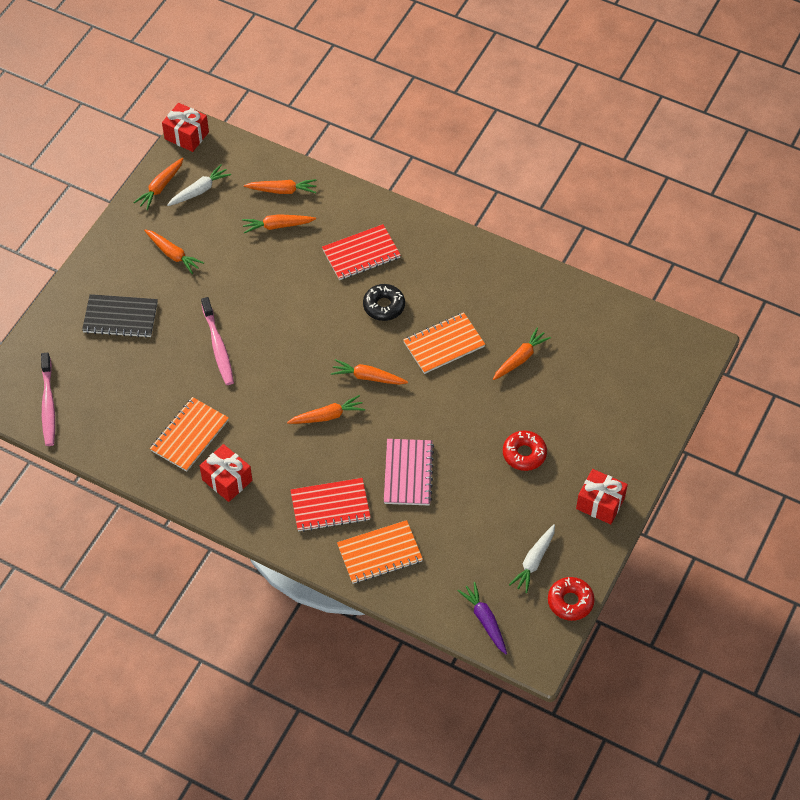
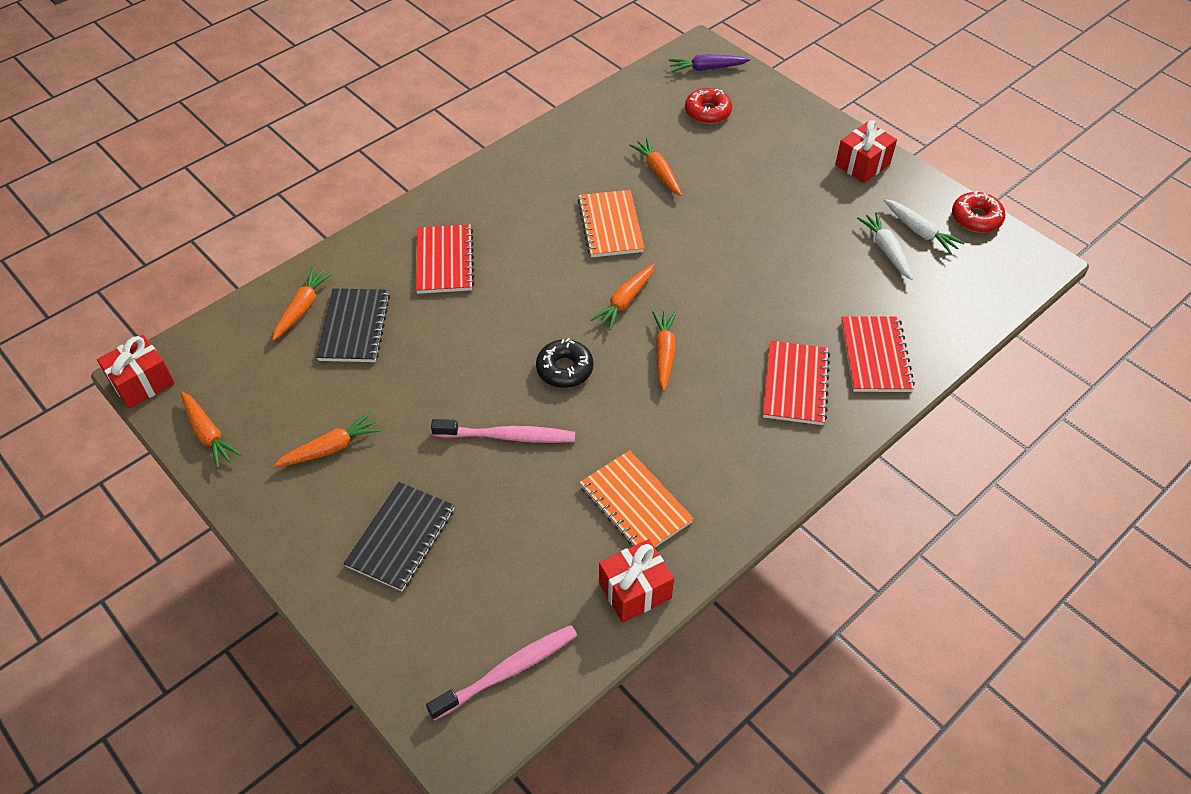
camera: 70 degrees left, 5 degrees down
(48, 404) = (507, 671): pink toothbrush -> pink toothbrush turned 45 degrees counterclockwise
(199, 190) = (244, 392): white carrot -> white carrot (886, 250)
(227, 480) = (721, 480): red gift -> red gift (635, 590)
(277, 226) = (354, 327): orange carrot -> black notebook
(379, 553) = (875, 356): orange notebook -> red notebook
(384, 306) = (531, 261): black donut -> black donut (564, 369)
(408, 473) = (773, 302): pink notebook -> none
(485, 620) = (986, 290): purple carrot -> purple carrot (707, 68)
(524, 454) = (781, 202): red donut -> red donut (707, 112)

